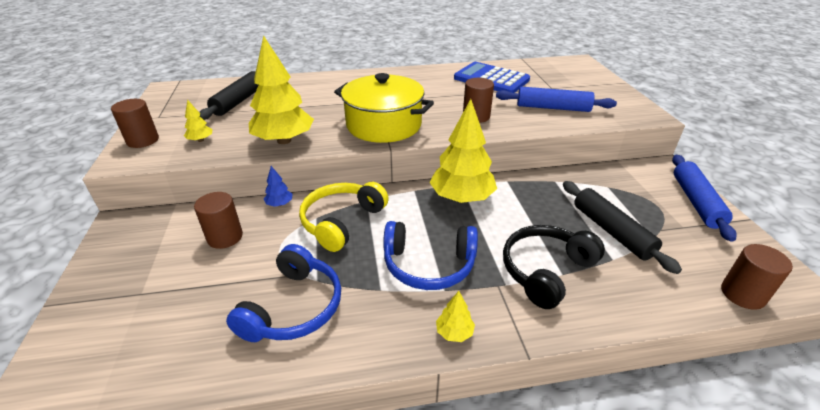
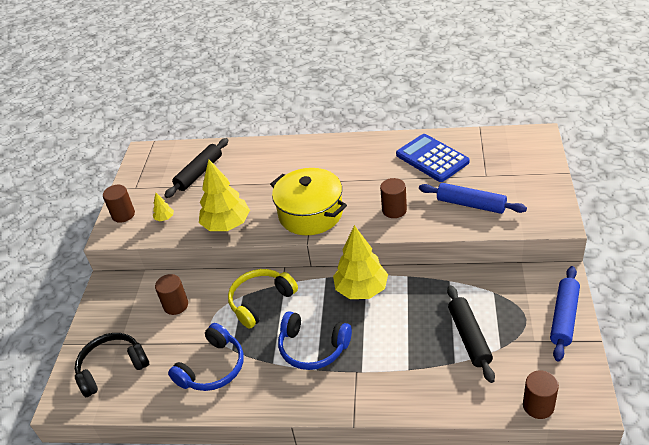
camera: 20 degrees right, 5 degrees up
(279, 204) = (218, 279): blue tree -> none
(454, 332) = (311, 402): yellow tree -> none
(546, 271) = (397, 365): black headphones -> black headphones (112, 368)

